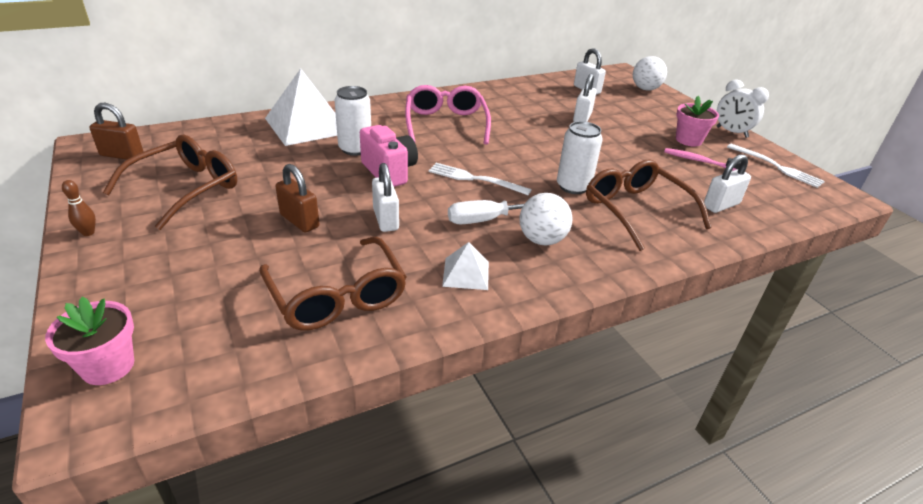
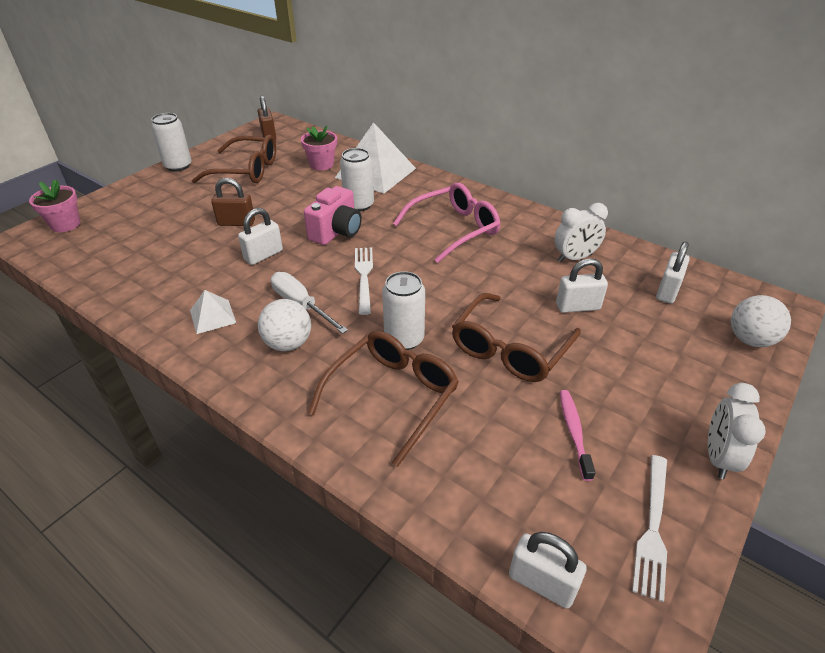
camera: 65 degrees right, 5 degrees up
(88, 233) = (178, 166): brown bowling pin -> white can
(299, 221) = (236, 222): brown padlock -> brown padlock turned 75 degrees clockwise
(337, 296) = (157, 270): brown glasses -> brown glasses (510, 349)
(528, 100) = (574, 258): none -> white clock
(688, 140) = (629, 412): pink flower pot -> pink flower pot (321, 164)
(721, 205) = (468, 471): white padlock -> white padlock (542, 583)

